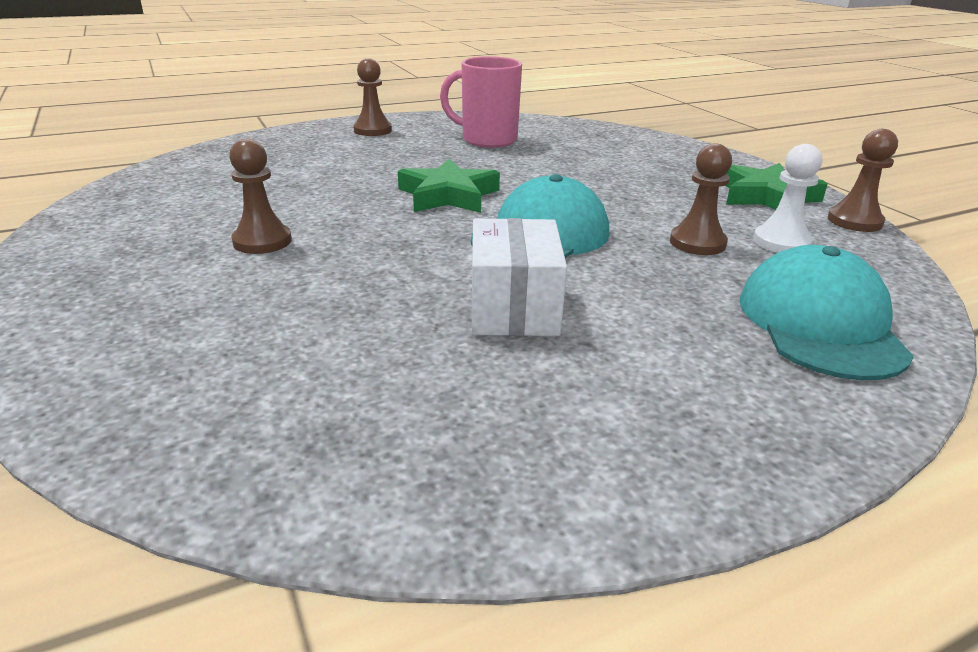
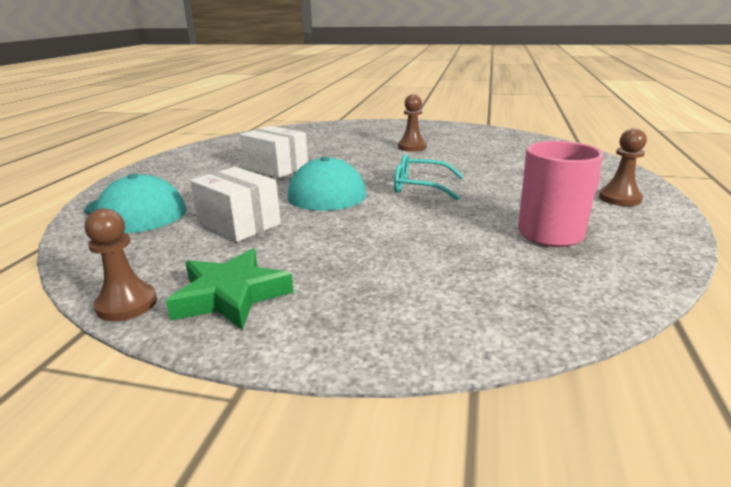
camera: 130 degrees right, 5 degrees down
(448, 195) = (420, 187): green star -> turquoise glasses
(697, 243) = (239, 224): brown pawn -> white box
(781, 242) = (183, 249): white pawn -> none

